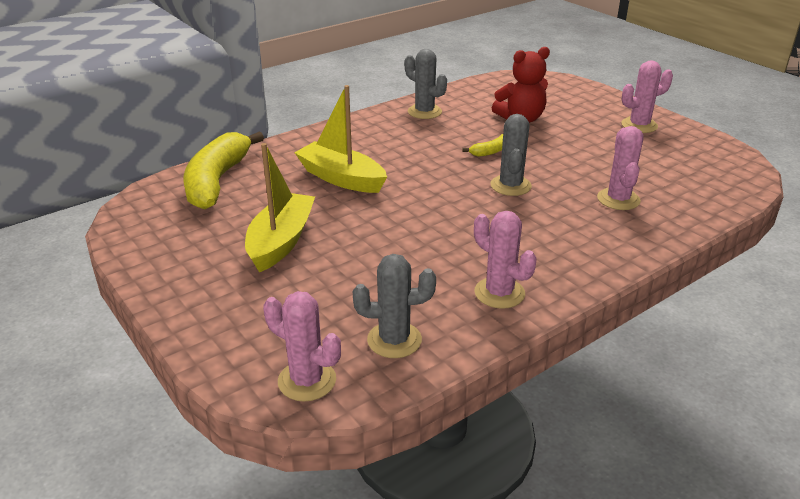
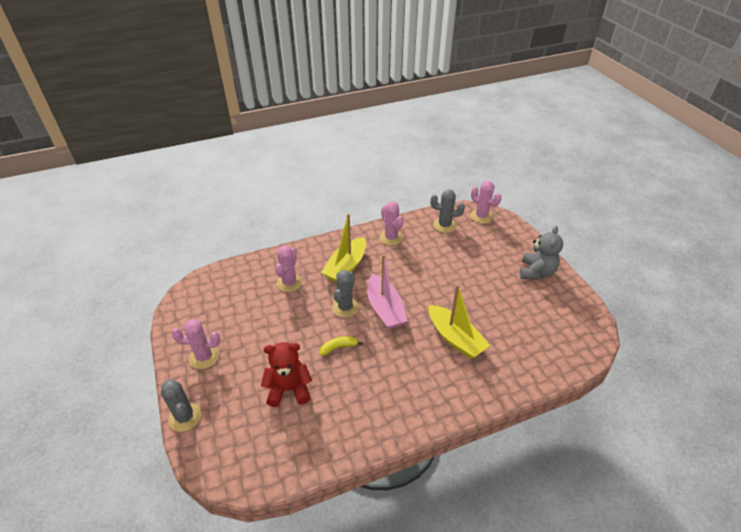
camera: 165 degrees left, 10 degrees up
(199, 277) = (536, 272): none -> grey teddy bear
(217, 181) = (544, 353): yellow banana -> none
(281, 241) = (495, 288): yellow boat -> yellow boat (346, 267)
(424, 112) = (366, 422): grey cactus -> grey cactus (185, 417)
(452, 192) = (385, 309): none -> pink boat

